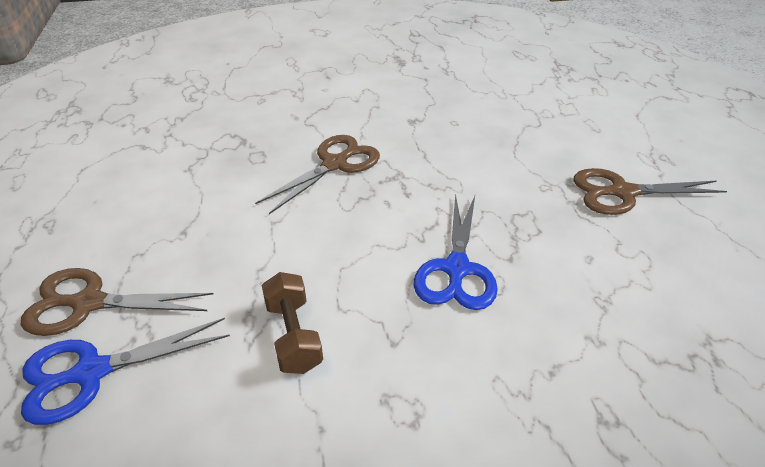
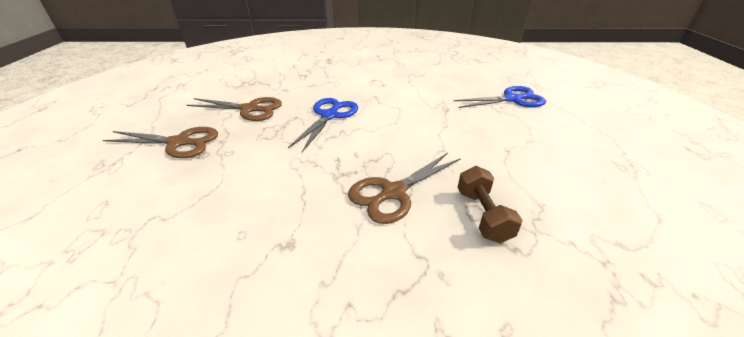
camera: 170 degrees left, 5 degrees down
(89, 303) = (538, 121): brown scissors -> brown scissors (249, 109)
(294, 335) = (422, 101): brown dumbbell -> brown dumbbell (482, 215)

